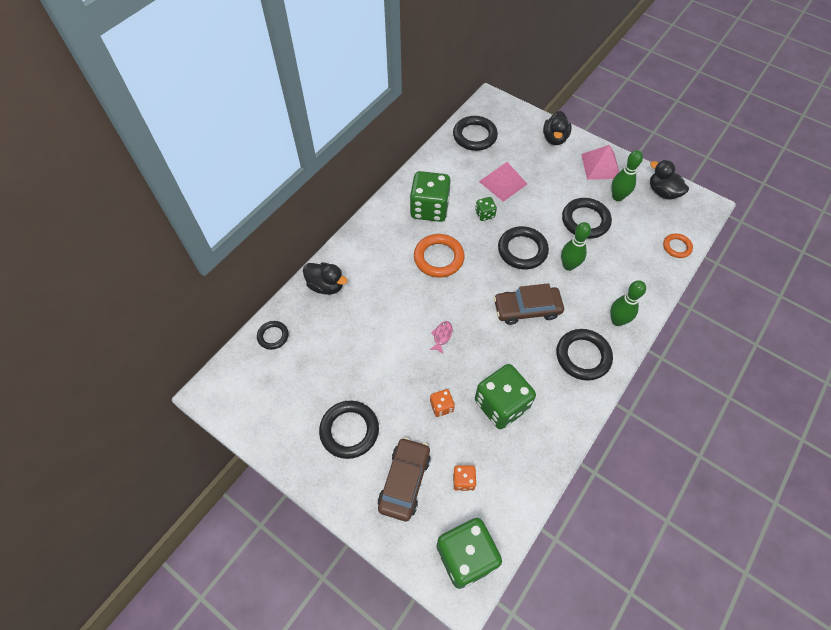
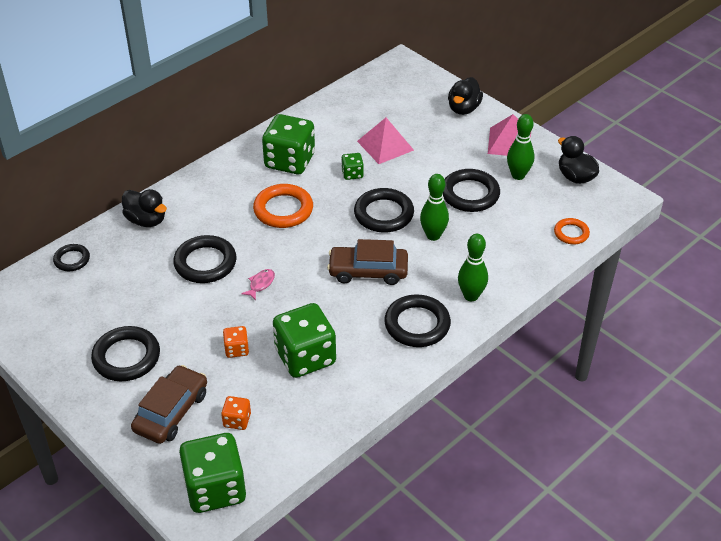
camera: 10 degrees right, 15 degrees down
(474, 136) = (368, 96): black ring -> black ring (205, 263)

